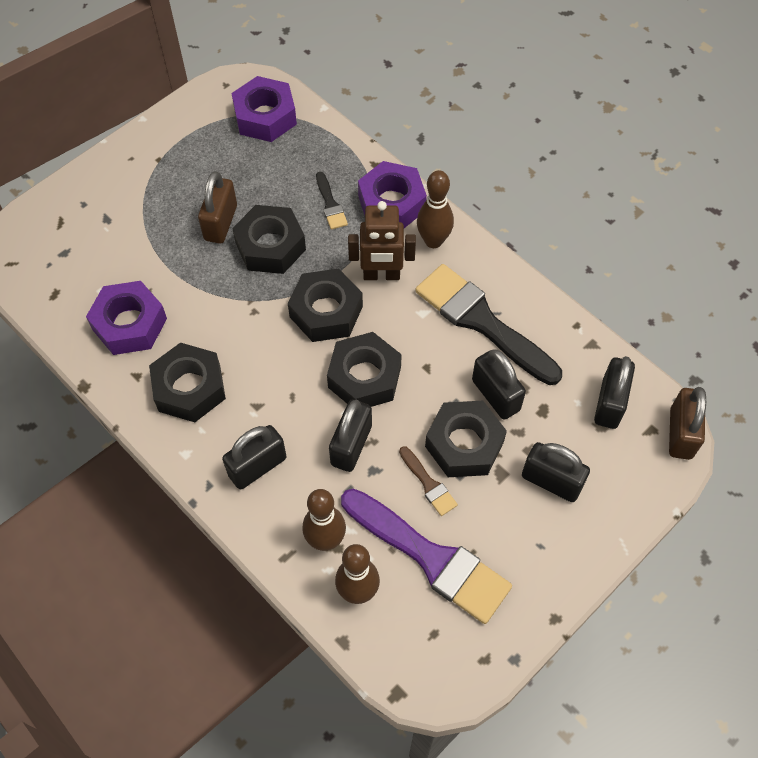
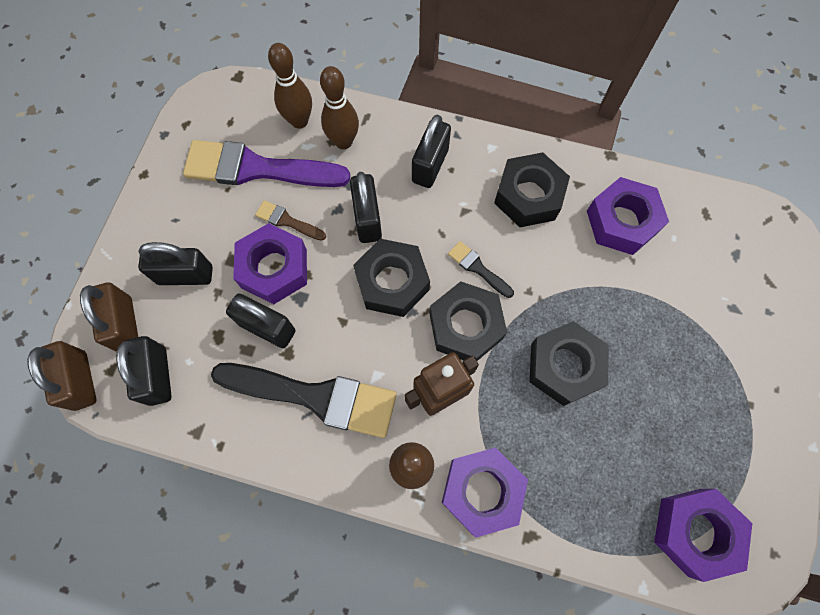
camera: 150 degrees right, 10 degrees up
(220, 223) = (630, 365): brown padlock -> brown padlock (125, 324)
(330, 204) = (542, 451): black brush -> black brush (478, 268)
(464, 444) = (274, 268): black nut -> purple nut

